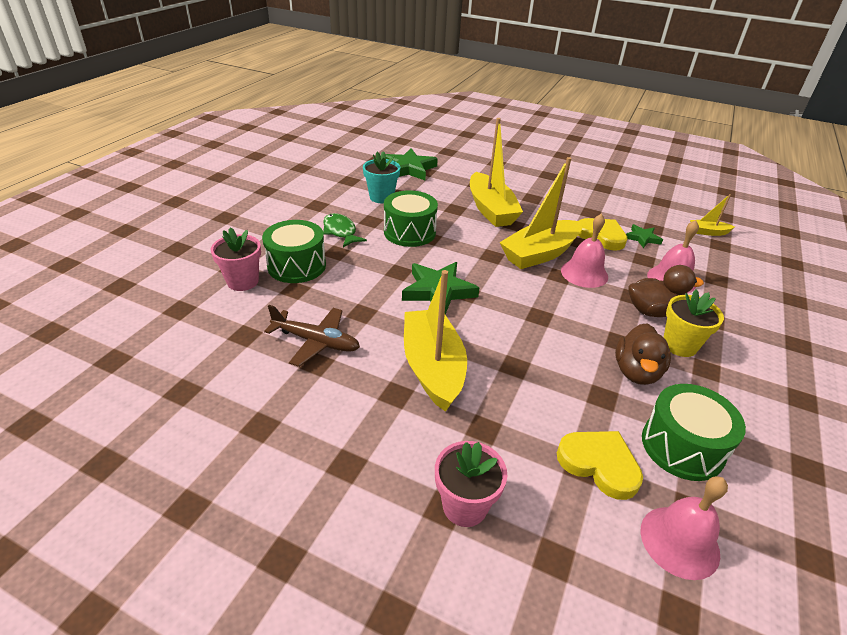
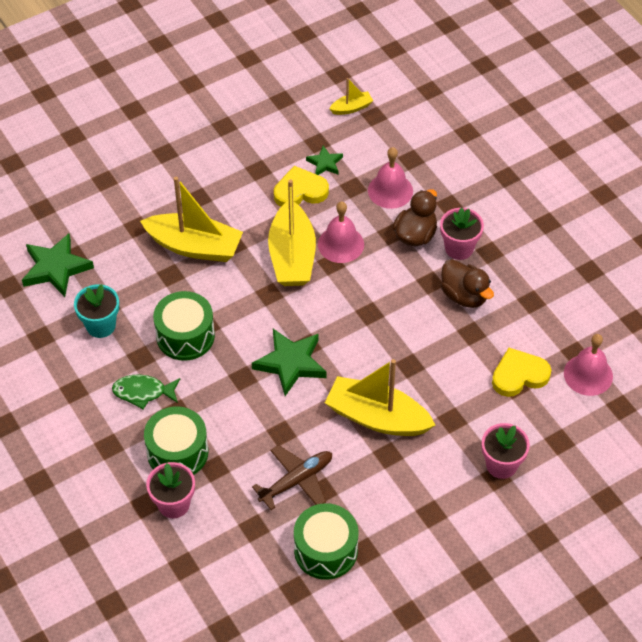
camera: 55 degrees left, 15 degrees up
(679, 345) = (459, 248): yellow flower pot -> pink flower pot
(682, 446) = (535, 321): green drum -> green drum (326, 550)
(708, 232) = (351, 108): yellow boat -> yellow boat turned 150 degrees counterclockwise

